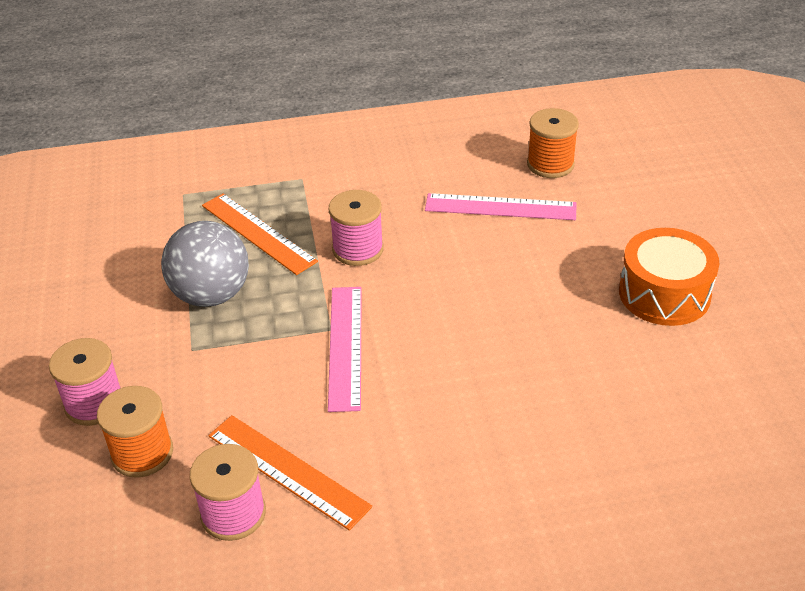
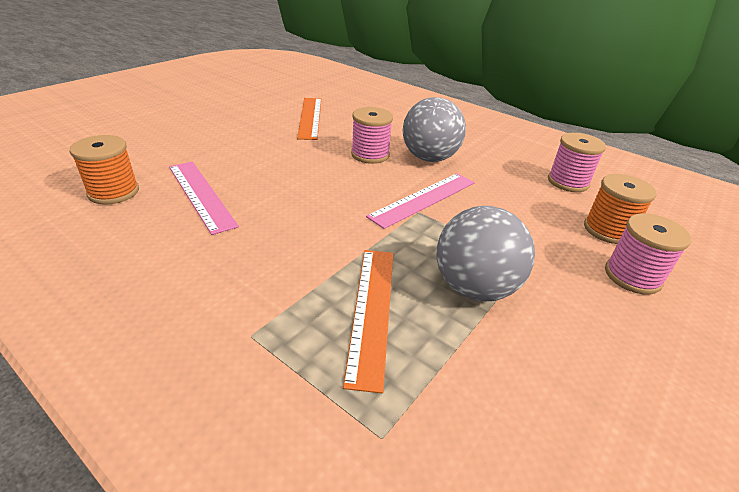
camera: 135 degrees left, 5 degrees down
(288, 470) = (522, 179): orange ruler -> orange ruler (310, 117)
(358, 249) = (325, 238): pink spool -> pink spool (370, 155)
(420, 413) = (429, 158): none -> grey ball
(664, 294) = (246, 123): orange drum -> none

